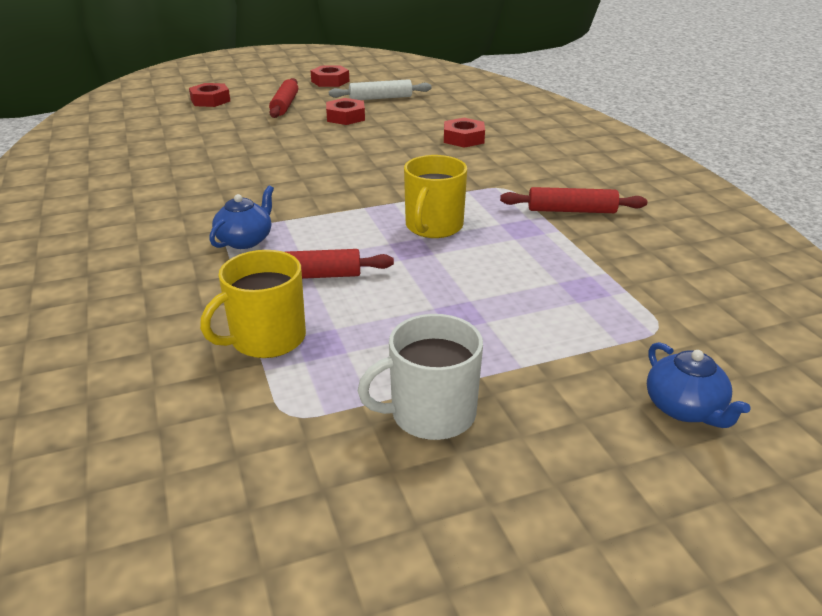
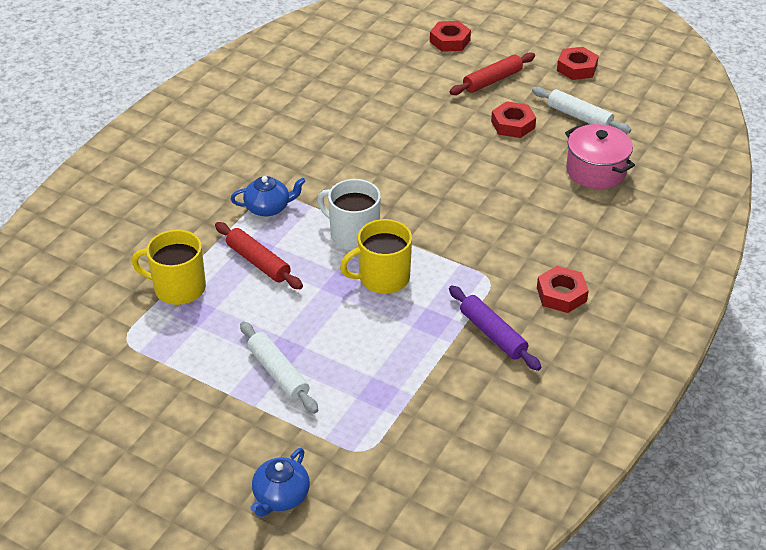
camera: 50 degrees right, 10 degrees up
(431, 414) = (175, 391): white mug -> white mug (353, 235)
(445, 114) = (596, 171): none -> pink pot
(463, 138) = (556, 209): red nut -> red nut (561, 294)
(489, 331) = (278, 373): none -> white rolling pin
(571, 210) = (493, 334): red rolling pin -> purple rolling pin

